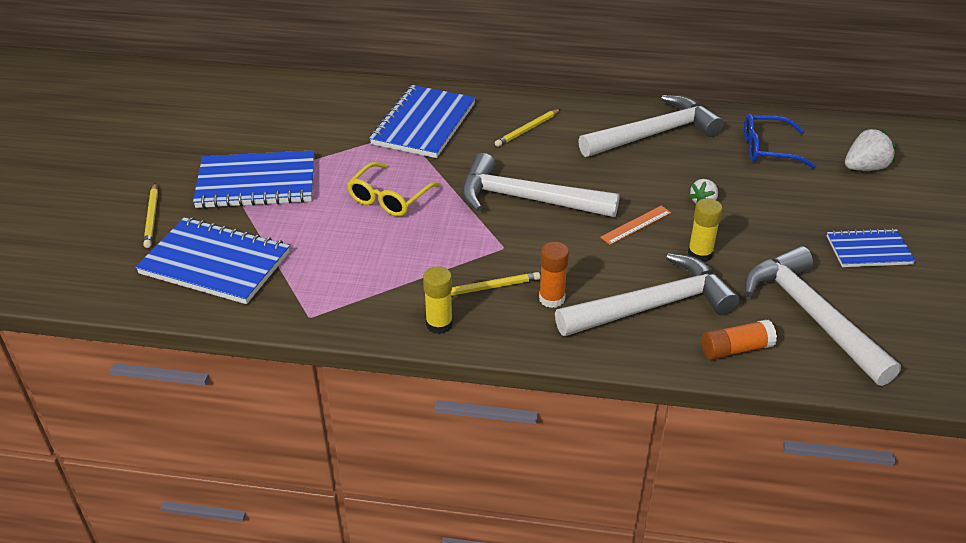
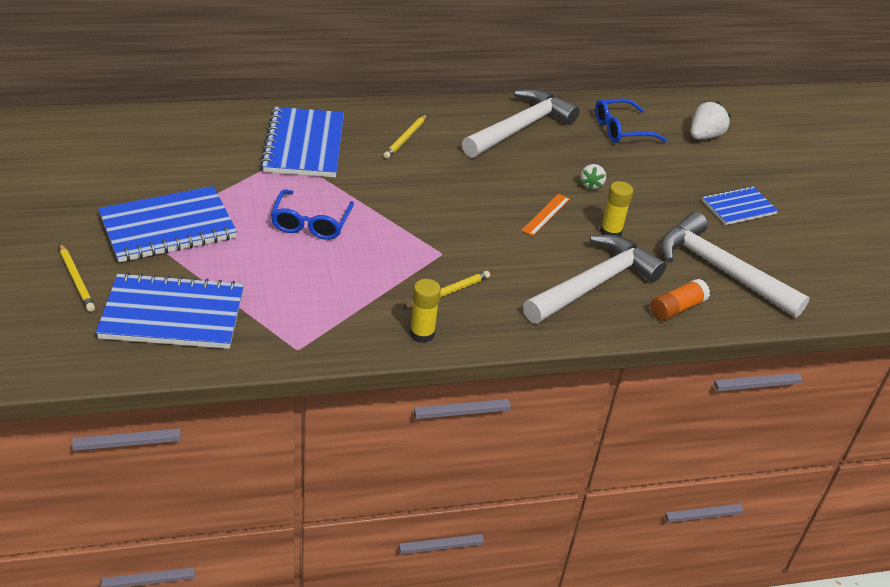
camera: 25 degrees left, 0 degrees up
(389, 198) = (311, 223): yellow glasses -> blue glasses
(526, 199) = (439, 205): white hammer -> none
(551, 299) = (508, 293): orange glue stick -> none

